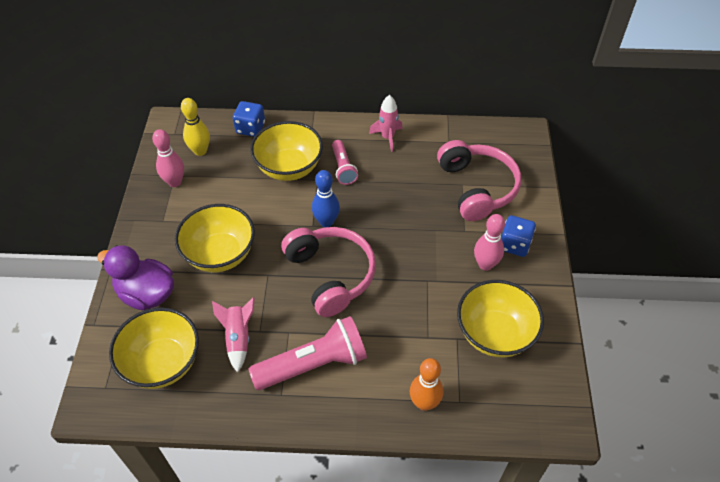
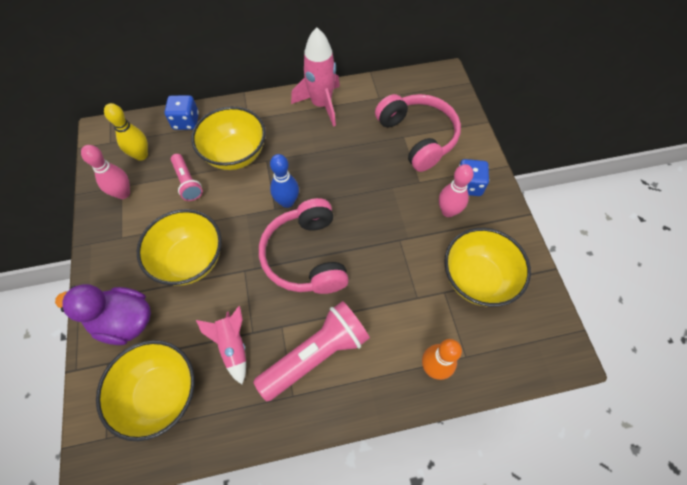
camera: 15 degrees left, 10 degrees up
(330, 275) = (306, 256): pink headphones -> pink headphones turned 150 degrees counterclockwise
(343, 168) = (288, 144): pink flashlight -> pink flashlight (188, 182)
(387, 137) = (321, 104): pink rocket -> pink rocket, size x1.62

